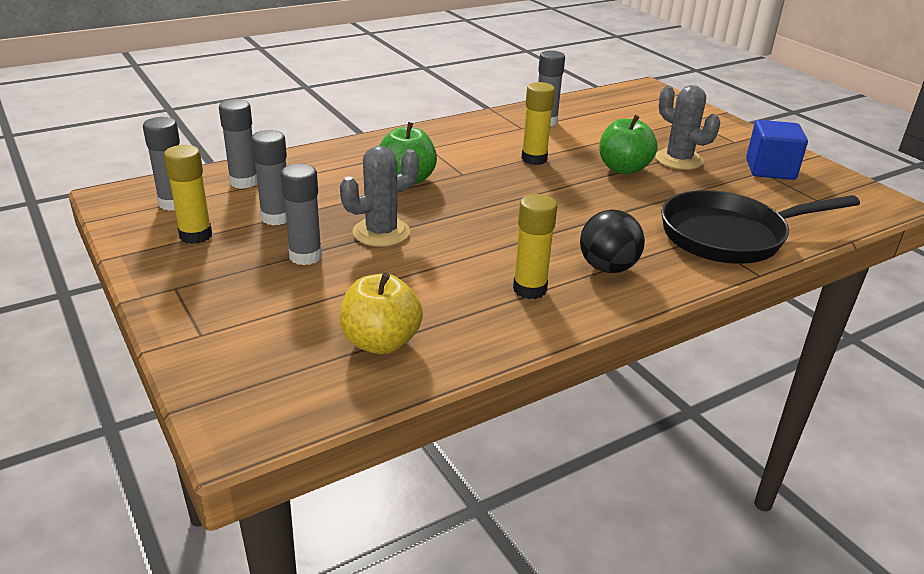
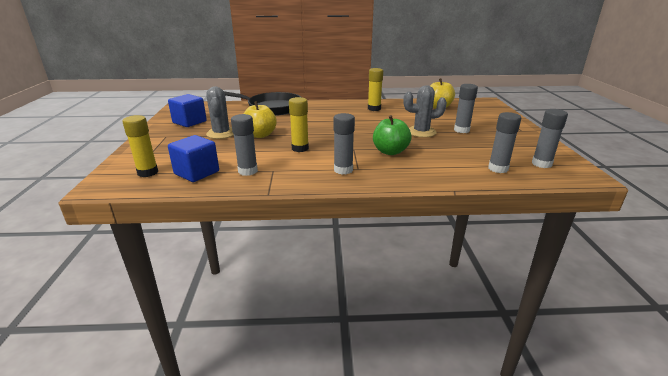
camera: 150 degrees left, 5 degrees down
(196, 235) = (520, 146): yellow glue stick -> yellow glue stick (148, 172)
(276, 218) = (475, 146): grey glue stick -> grey glue stick (343, 170)
(592, 111) = (197, 173): none -> blue cube
(607, 268) = (336, 108): black ball -> none
(623, 169) = (260, 135): green apple -> yellow apple

